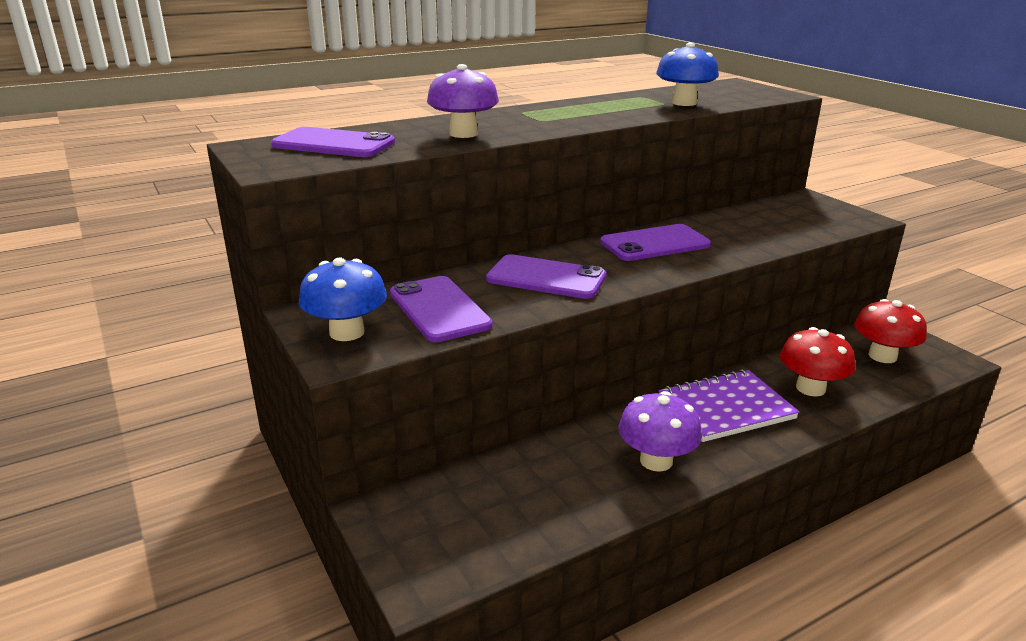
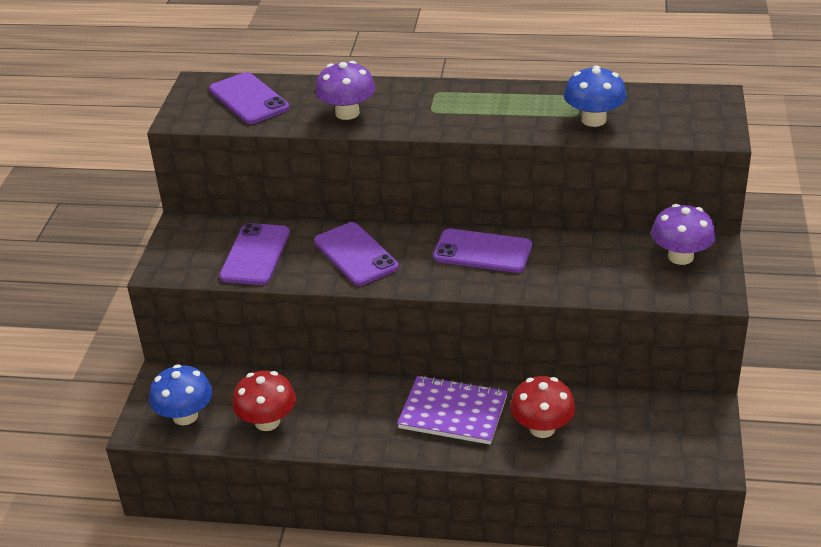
camera: 40 degrees right, 10 degrees up
(347, 332) = (185, 252): blue mushroom -> blue mushroom (185, 416)
(656, 460) = (352, 425): purple mushroom -> purple mushroom (680, 257)
(882, 356) = (651, 431): red mushroom -> red mushroom (267, 421)

